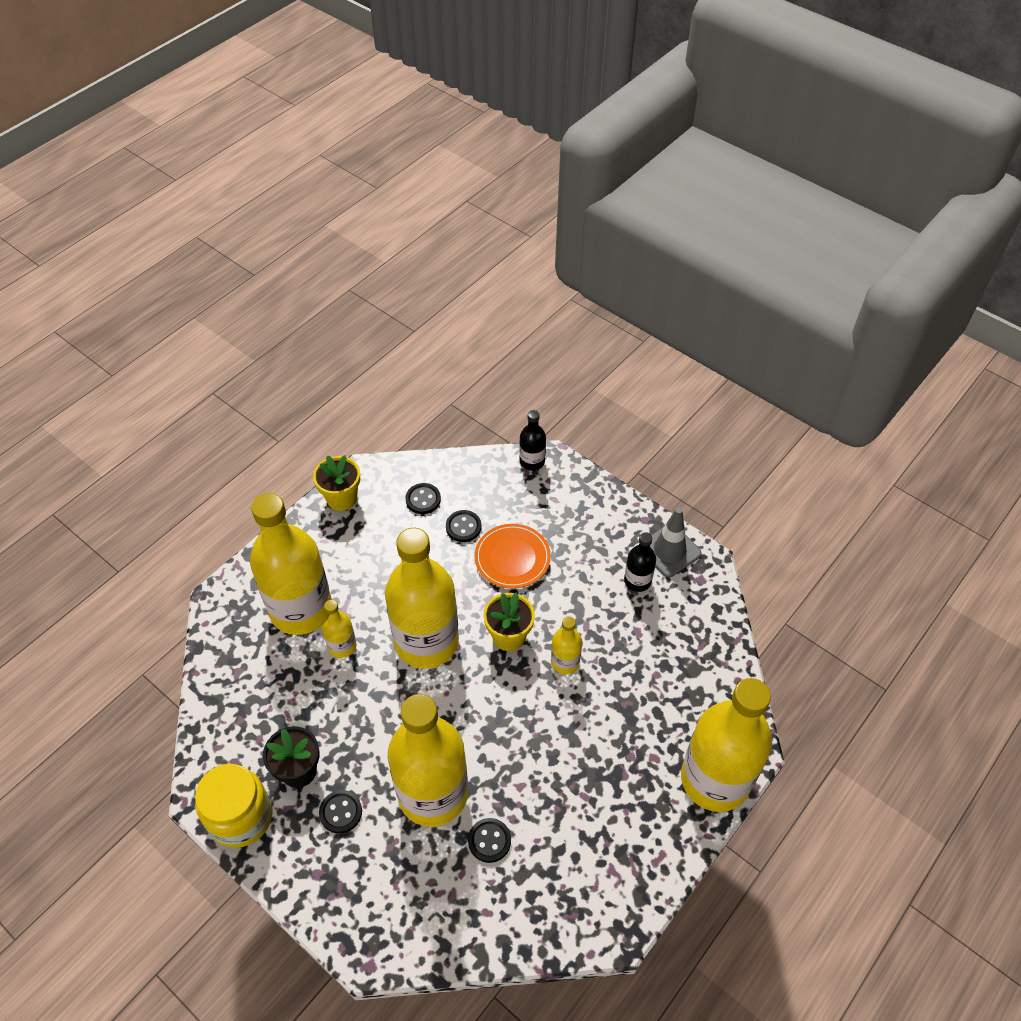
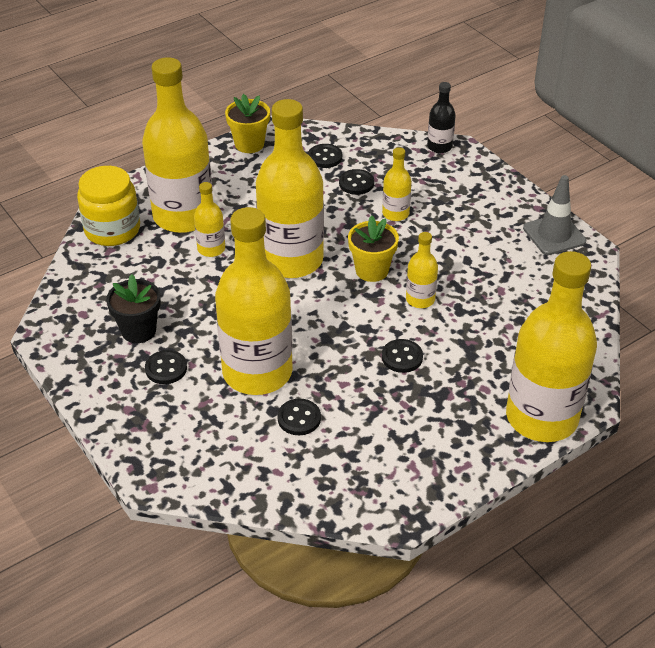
camera: 15 degrees right, 10 degrees down
(241, 817) = (74, 353): yellow jar -> yellow jar (112, 230)
(512, 558) = (395, 213): orange plate -> yellow bottle
(567, 739) = (402, 357): none -> black button
(637, 581) = (514, 252): black bottle -> none

